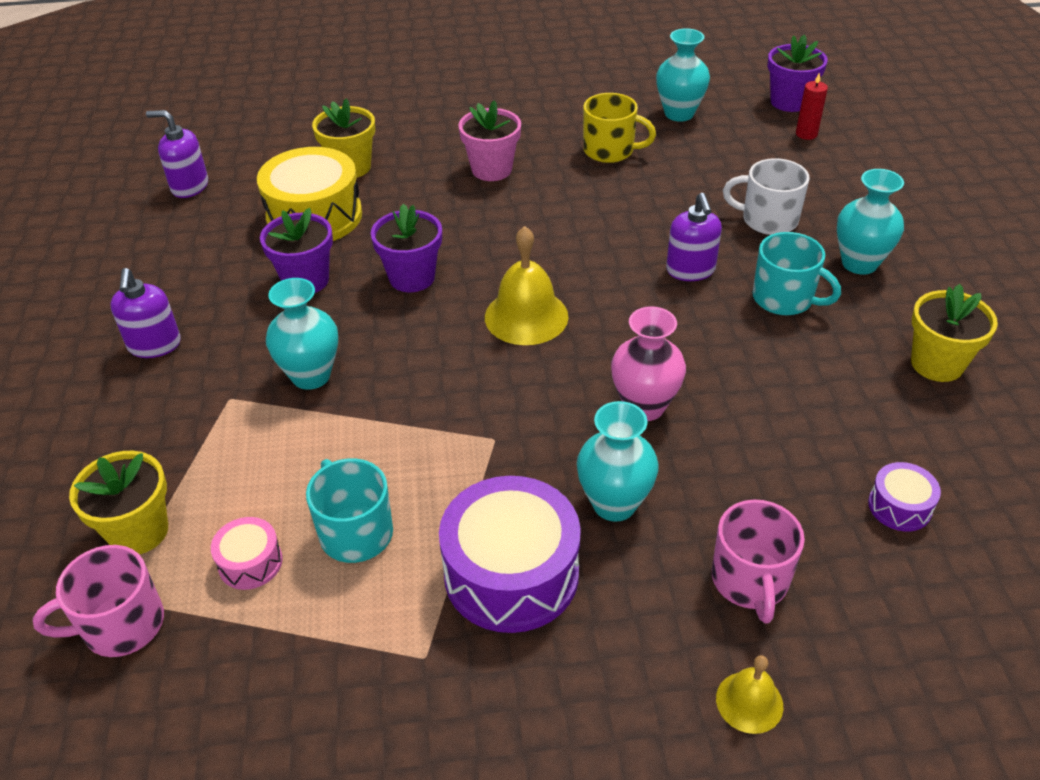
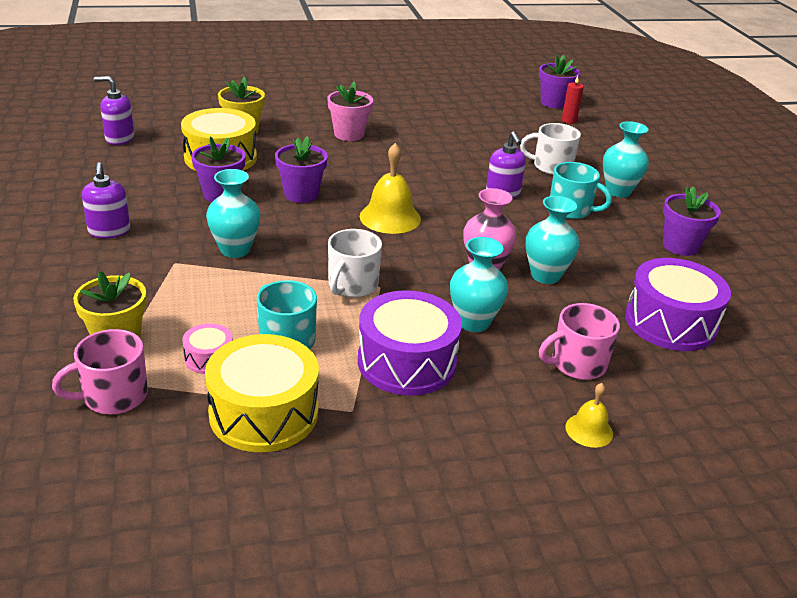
camera: 10 degrees left, 10 degrees down
(308, 658) = (264, 413): none -> yellow drum
(457, 437) = (352, 285): none -> white mug
(610, 150) = (433, 126): yellow mug -> none
(679, 114) = (478, 107): turquoise vase -> turquoise vase (545, 275)
(750, 581) = (577, 364): pink mug -> pink mug turned 75 degrees clockwise
(899, 506) = (670, 322): purple drum -> purple drum, size x2.10
(937, 364) = (680, 246): yellow flower pot -> purple flower pot

